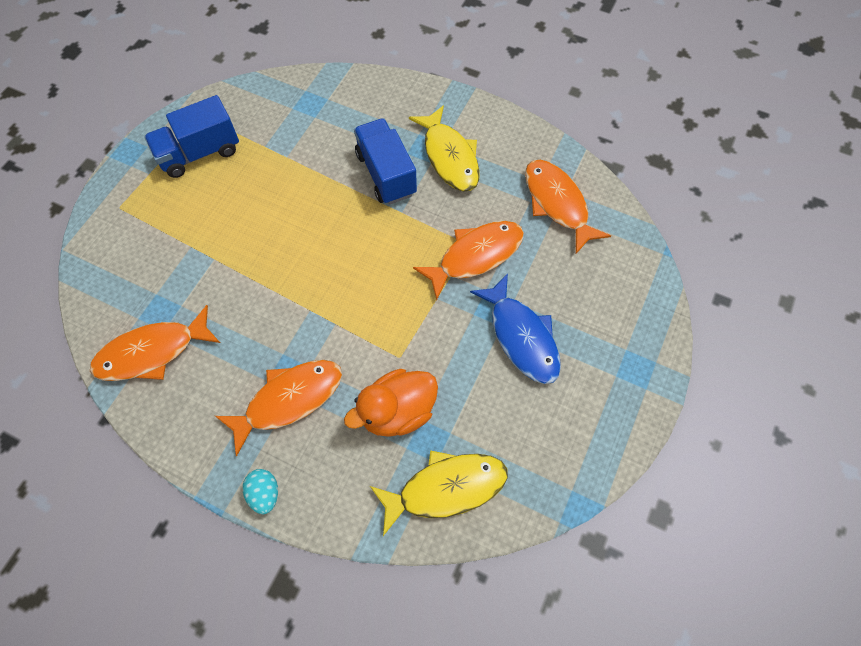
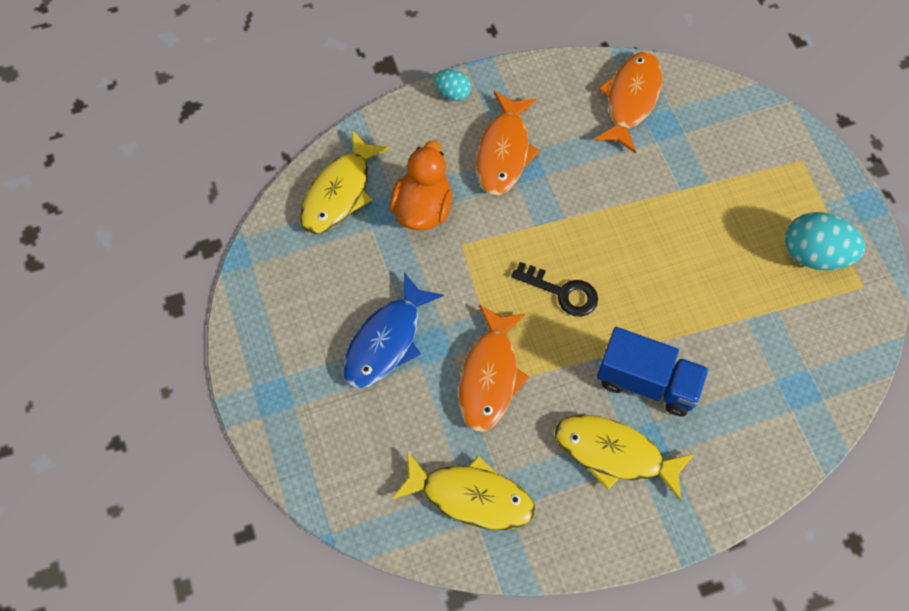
camera: 135 degrees right, 0 degrees up
(200, 153) = (814, 255): blue truck -> turquoise egg
(371, 265) = (562, 292): none -> black key
(521, 336) = (386, 341): blue fish -> blue fish turned 75 degrees counterclockwise
(557, 204) = (470, 496): orange fish -> yellow fish

